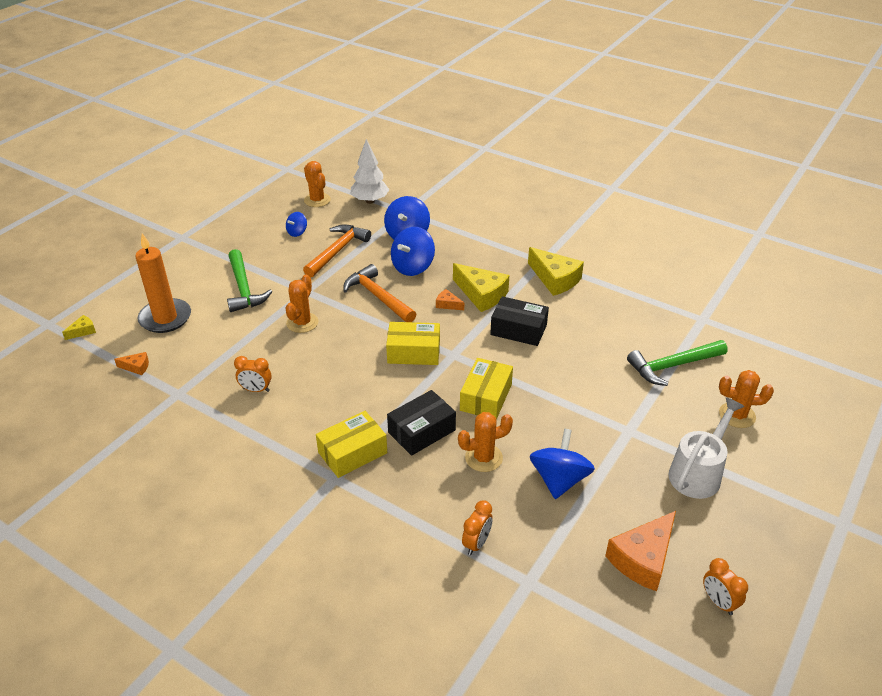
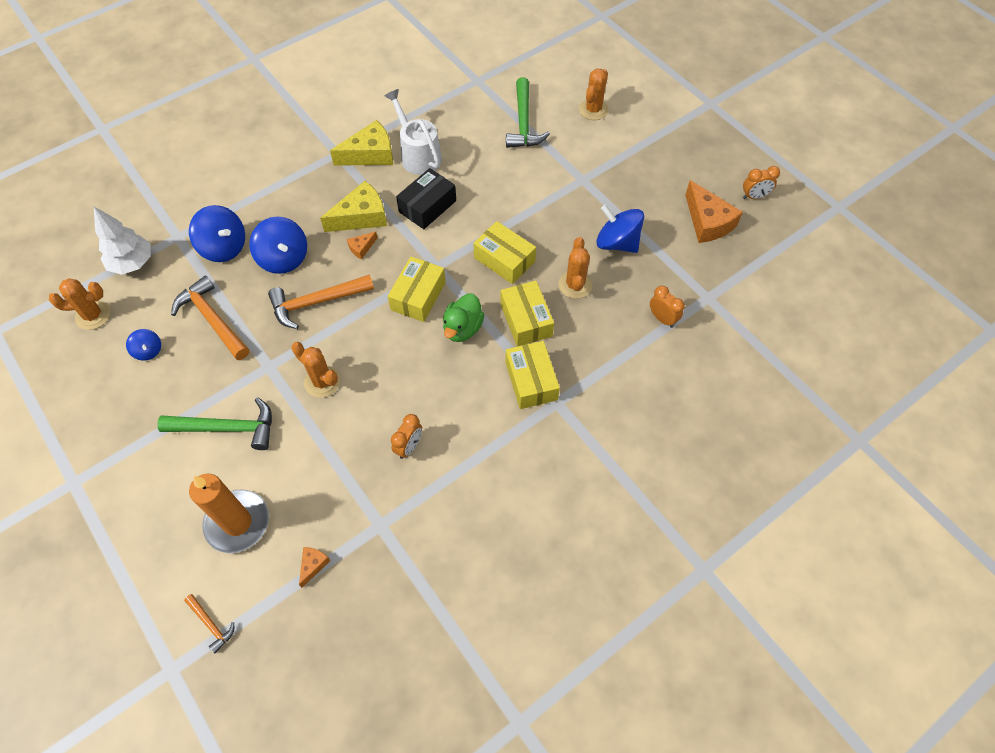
camera: 70 degrees left, 20 degrees up
(83, 331) = (211, 624): yellow cheese -> orange hammer
(392, 390) = (463, 328): none -> green duck
(421, 431) = (526, 320): black box -> yellow box
(698, 472) = (640, 157): white watering can -> white watering can (417, 154)

